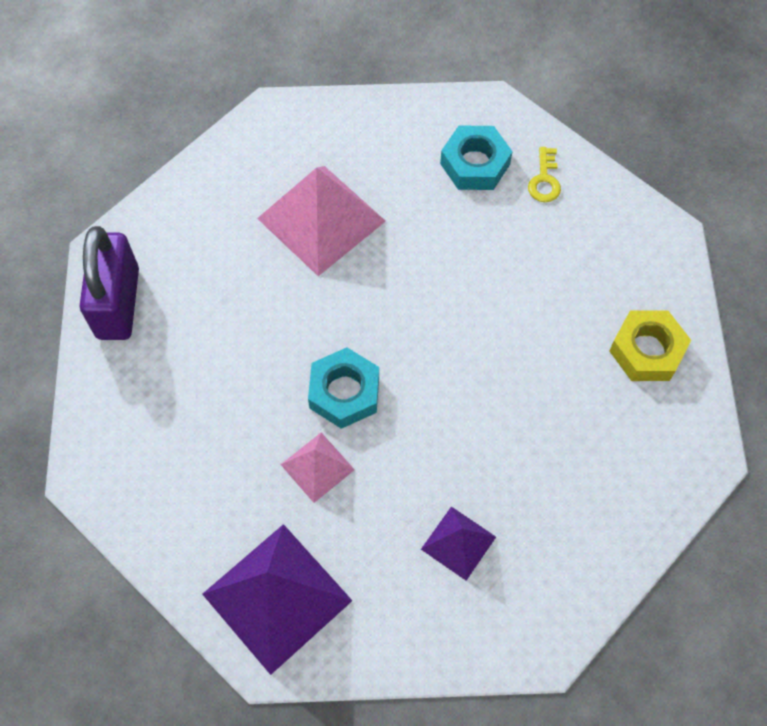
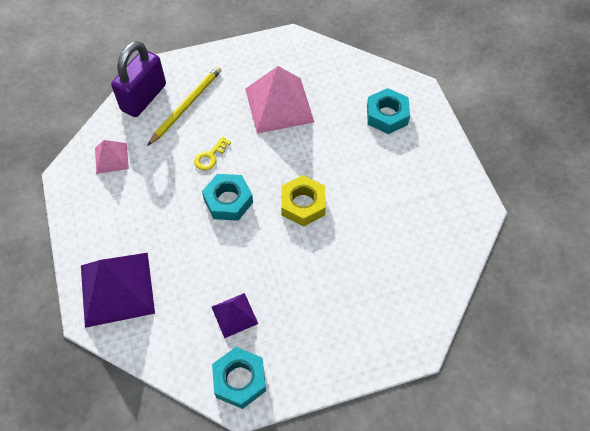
camera: 30 degrees right, 5 degrees down
(190, 284) = (186, 106): none -> yellow pencil
(317, 467) = (186, 232): pink pyramid -> pink pyramid (111, 158)
(522, 622) = (240, 380): none -> turquoise nut
(544, 180) = (423, 142): yellow key -> yellow key (210, 156)
(647, 350) = (421, 267): yellow nut -> yellow nut (303, 204)

